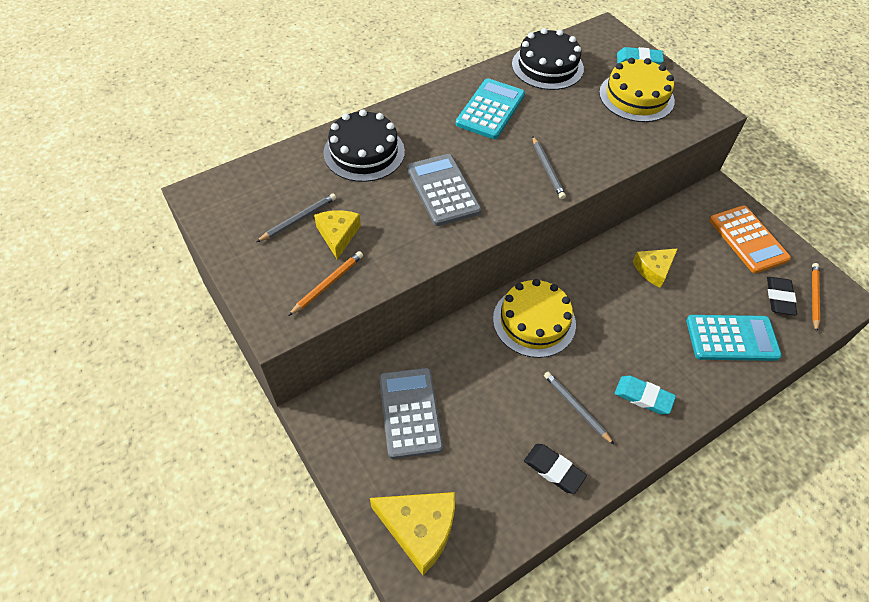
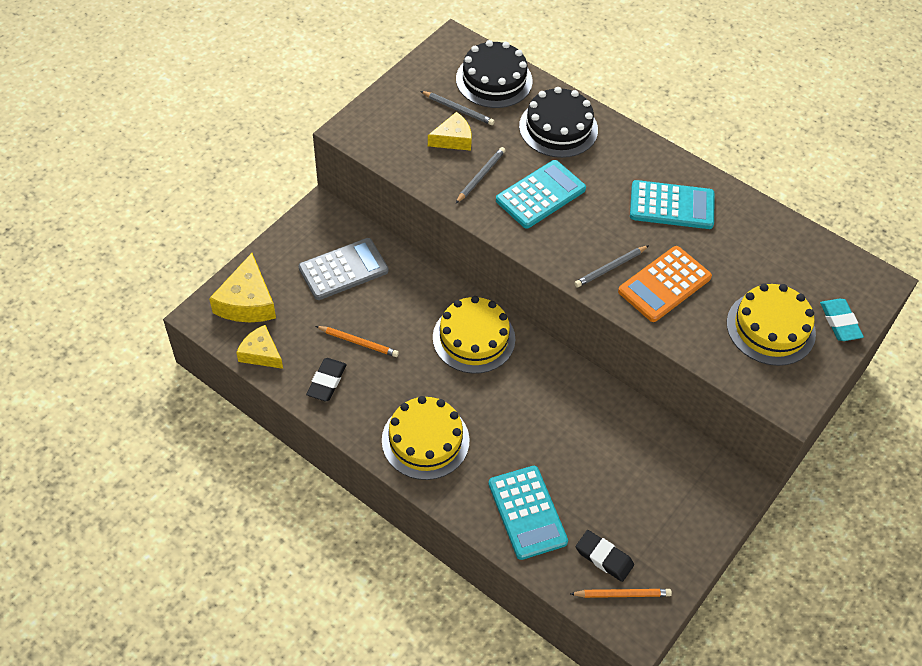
camera: 70 degrees right, 0 degrees up
(328, 284) = (400, 148): orange pencil -> orange pencil (358, 342)
(443, 190) = (540, 195): grey calculator -> turquoise calculator
(547, 66) = (772, 239): black cake -> black cake (494, 80)
(576, 407) = (393, 388): grey pencil -> grey pencil (481, 176)
(643, 397) = (425, 440): turquoise eraser -> yellow cake
(653, 269) = (586, 431): yellow cheese -> yellow cheese (261, 353)
(748, 239) = (677, 521): orange calculator -> orange calculator (664, 284)
(779, 298) = (604, 557): black eraser -> black eraser turned 45 degrees clockwise

